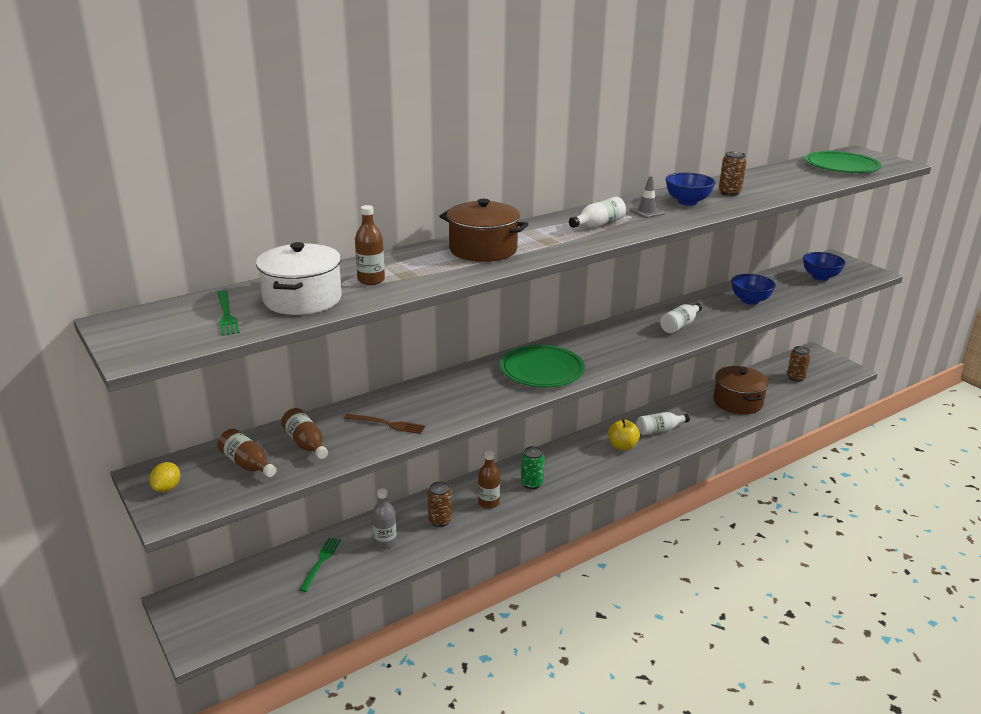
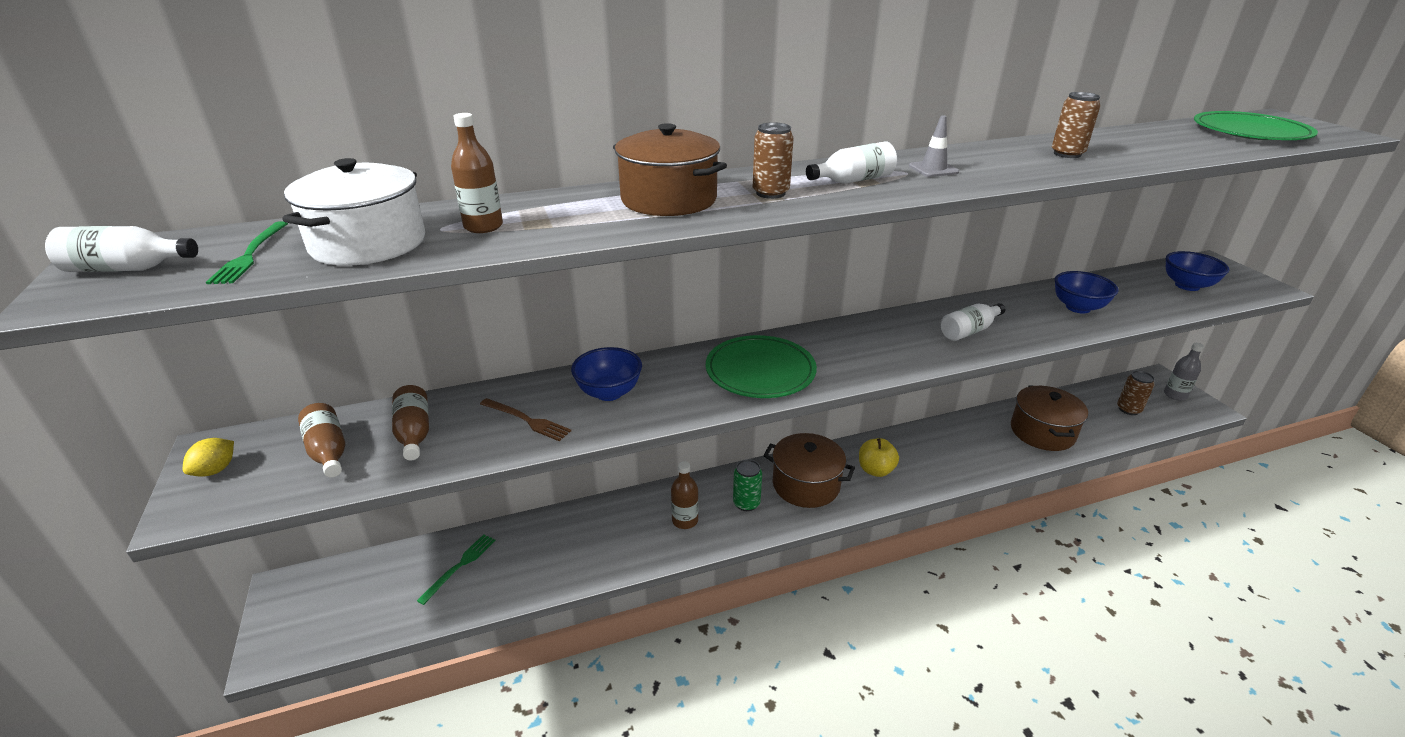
camera: 15 degrees right, 5 degrees up
(385, 543) = (543, 553): grey bottle -> grey bottle (1175, 395)
(440, 521) = (618, 535): brown can -> brown can (770, 193)
(573, 464) = (806, 485): none -> brown pot
(659, 430) = (929, 455): white bottle -> white bottle (127, 269)
(687, 202) = (999, 161): blue bowl -> blue bowl (609, 392)

